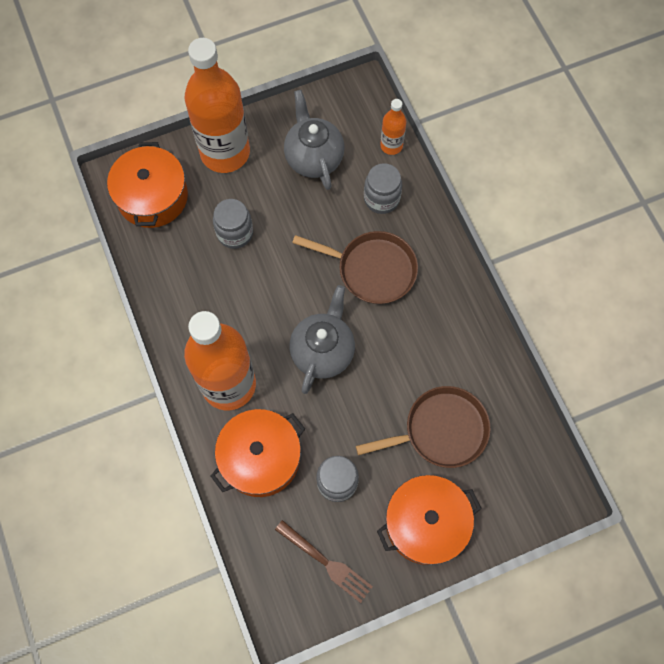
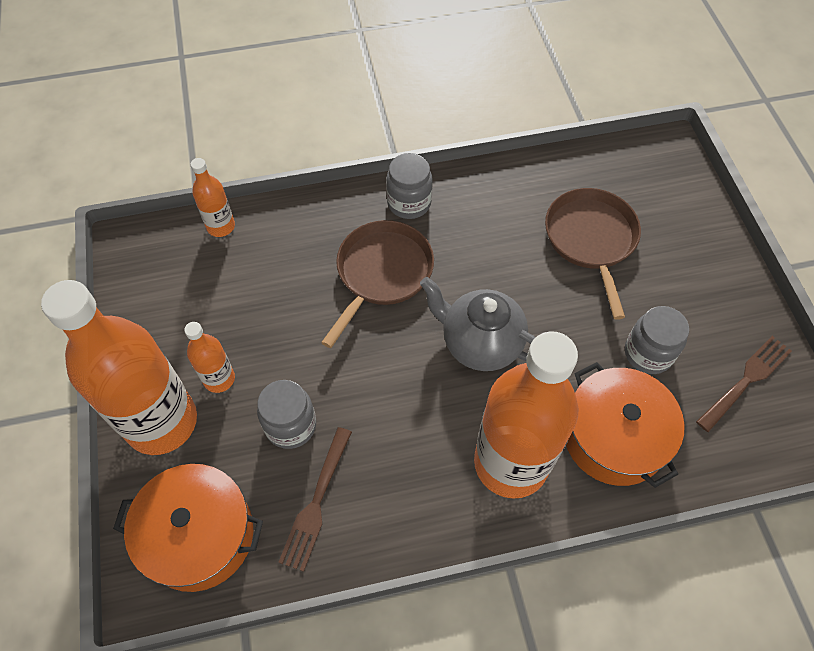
camera: 80 degrees left, 10 degrees down
(183, 261) = (316, 502): none -> brown fork
(262, 179) = (219, 379): none -> orange bottle
(314, 158) = (208, 313): grey teapot -> none
(381, 198) = (290, 248): grey jar -> grey jar (409, 203)
(426, 523) = (697, 272): orange pot -> none

